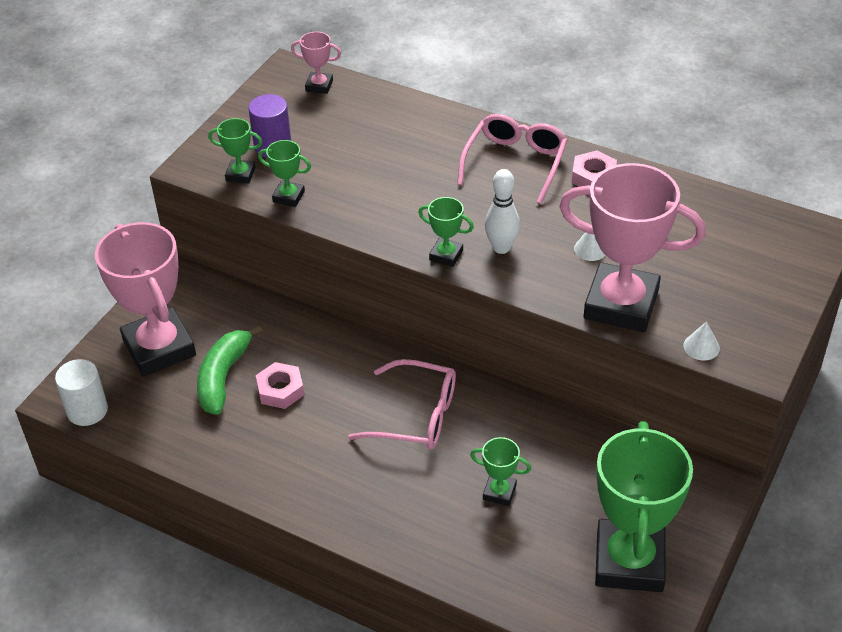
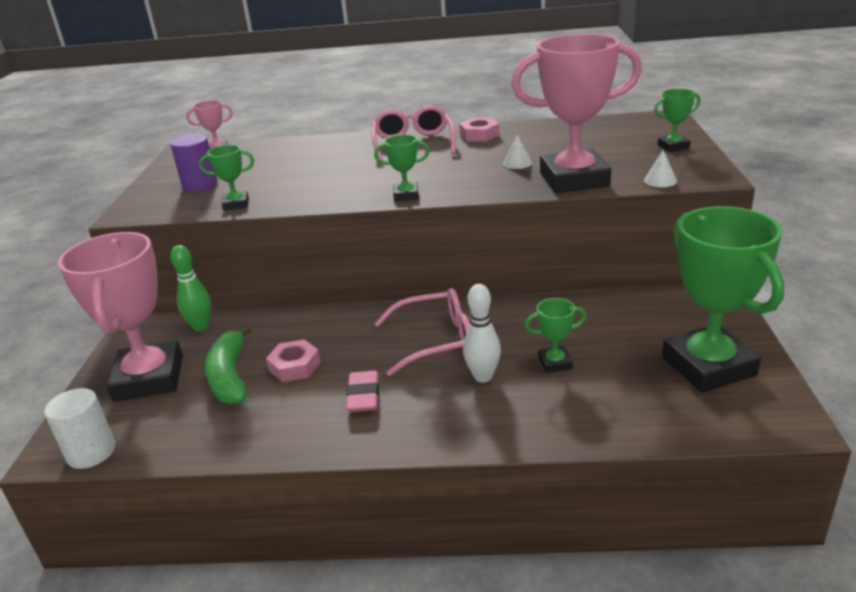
camera: 25 degrees left, 15 degrees down
(159, 348) = (149, 378): pink trophy -> pink trophy turned 45 degrees clockwise
(227, 302) = (201, 327): none -> green bowling pin
(240, 174) = (180, 205): green trophy -> green trophy (673, 146)
(317, 451) = (363, 396): none -> pink eraser
(501, 248) = (447, 180): white bowling pin -> white bowling pin (483, 377)

